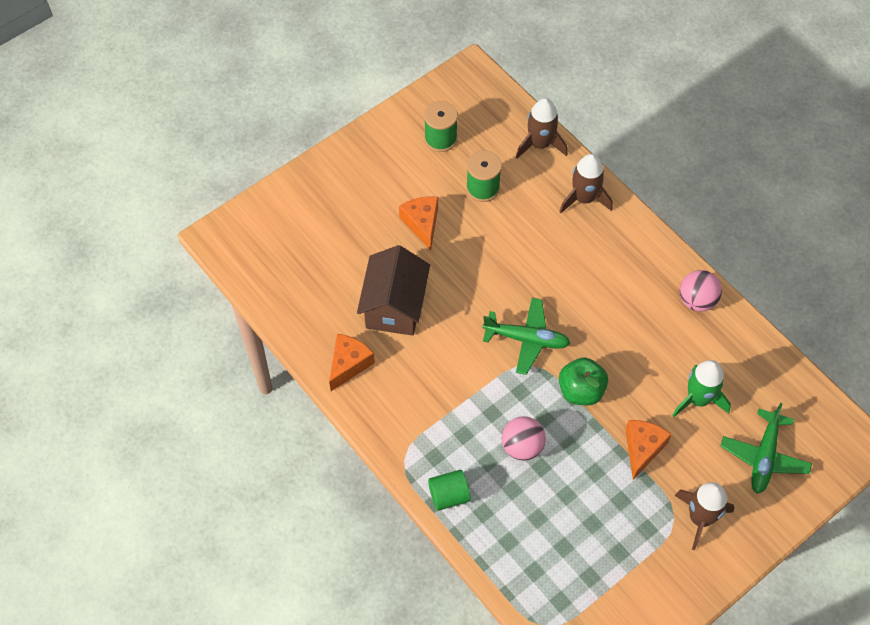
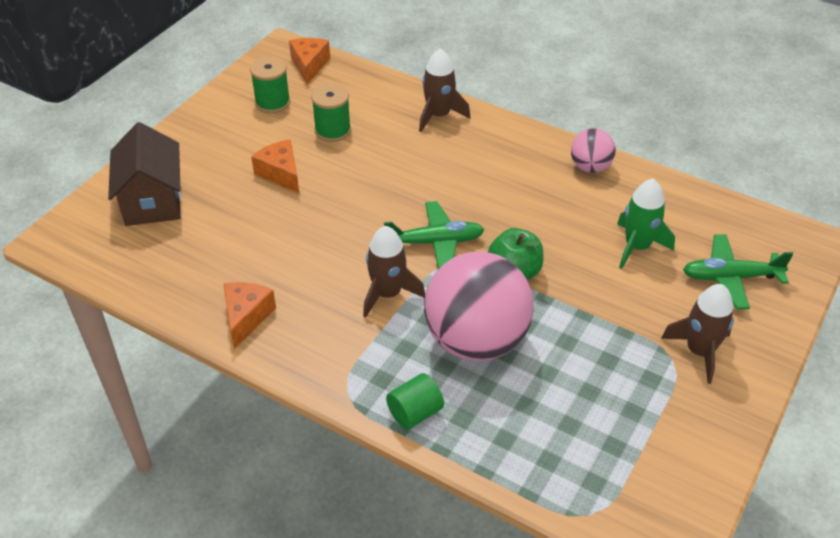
camera: 20 degrees left, 15 degrees down
(395, 306) = (279, 251): brown house -> brown house (153, 200)
(522, 446) = (476, 340): pink ball -> pink ball, size x2.05
(540, 144) = (375, 85): brown rocket -> brown rocket (387, 294)
(642, 449) = (605, 306): orange cheese -> orange cheese (309, 65)
(764, 457) = (730, 277): green plane -> green plane turned 90 degrees clockwise

